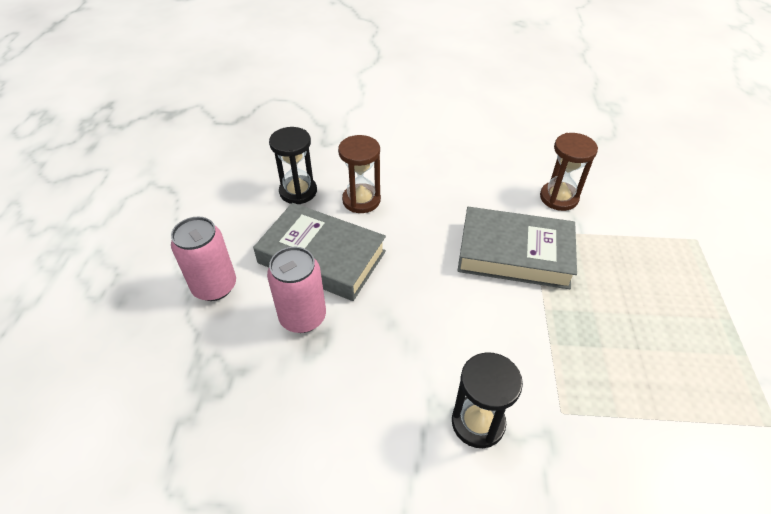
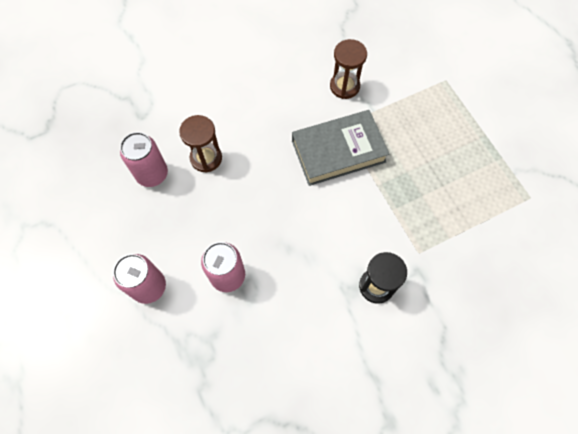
camera: 30 degrees left, 20 degrees up
(298, 191) = (152, 174): black hourglass -> pink can
(322, 257) = (209, 222): grey book -> none

